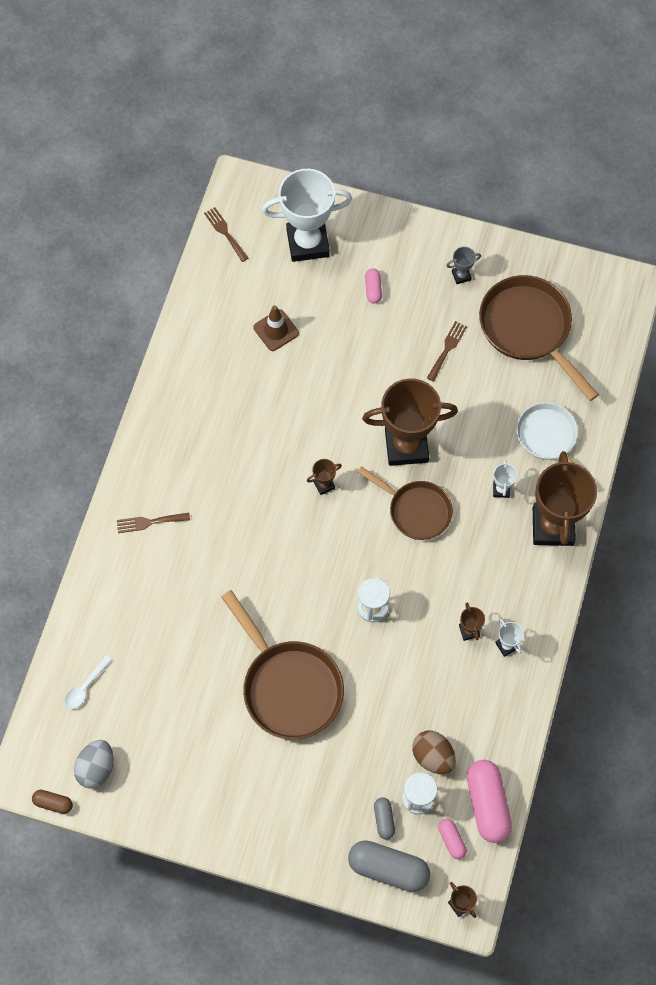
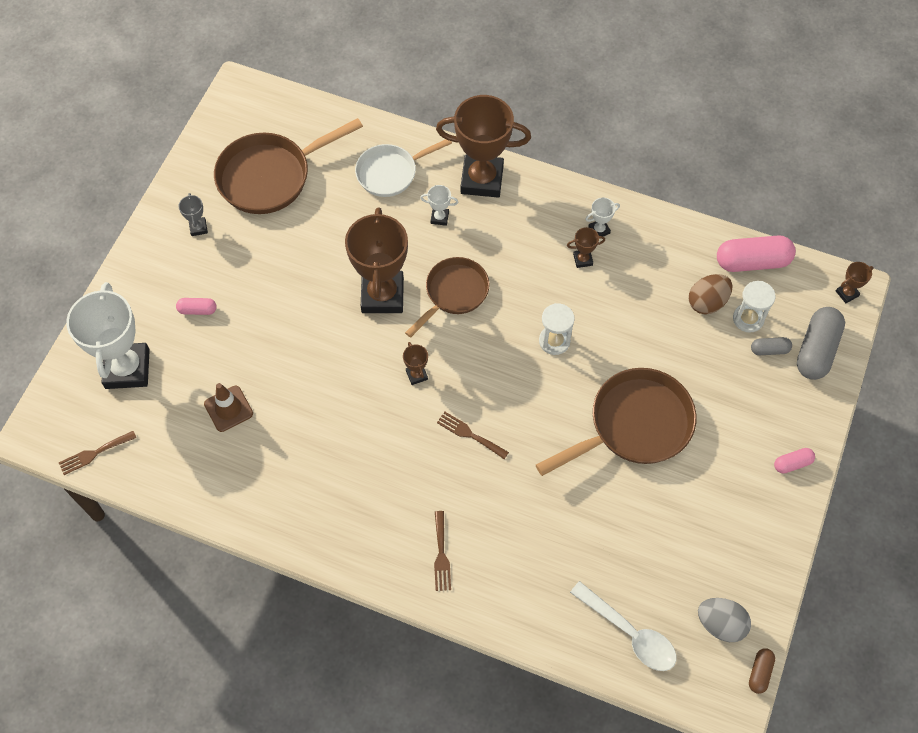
camera: 85 degrees left, 5 degrees down
(85, 687) = (629, 633): white spoon -> white spoon, size x1.71
(447, 349) = (279, 248): brown fork -> brown fork (469, 434)
(451, 840) = (787, 294): pink capsule -> pink capsule (792, 463)

